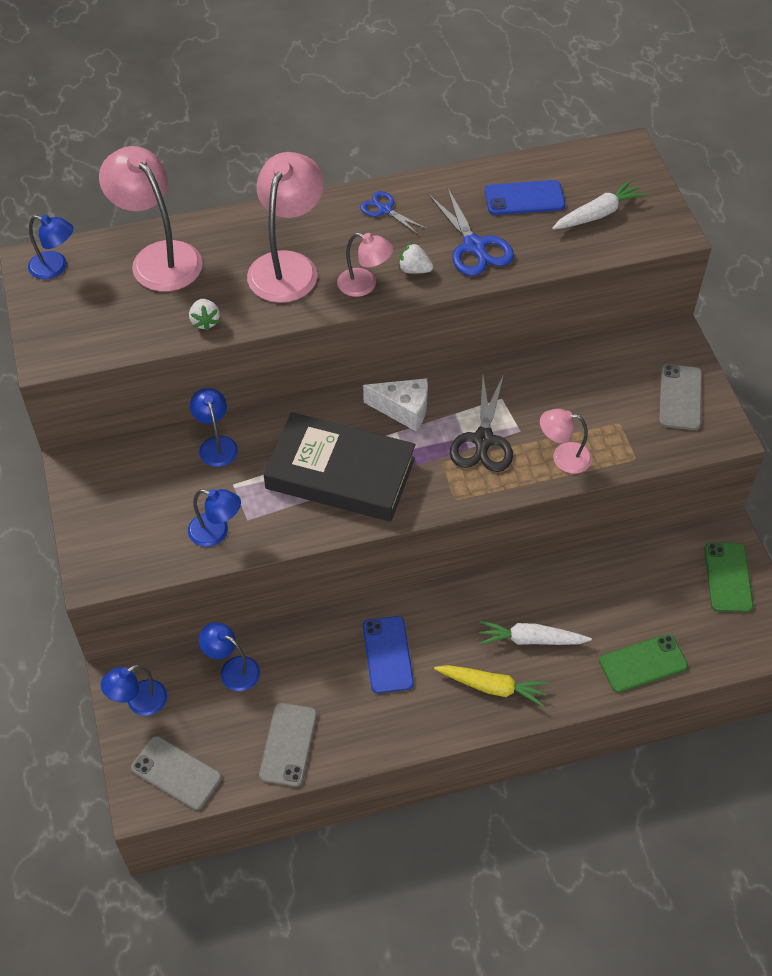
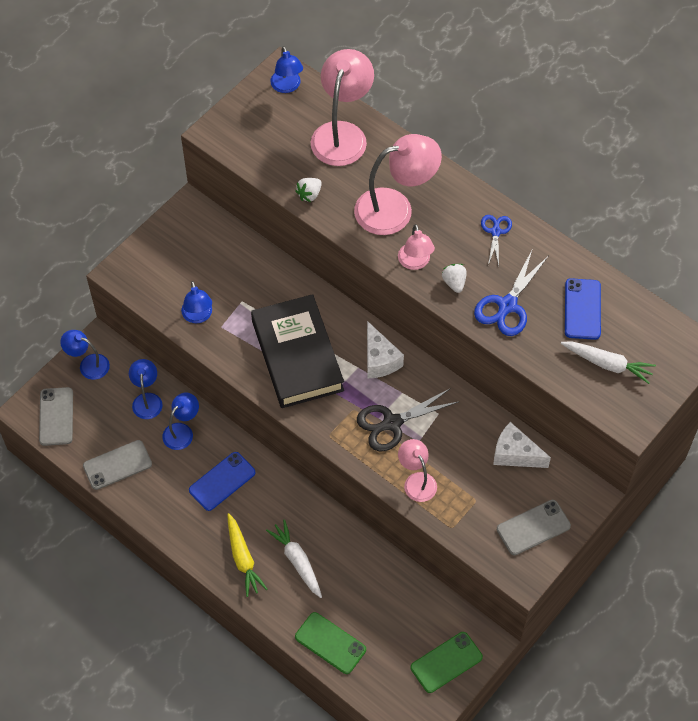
camera: 55 degrees right, 5 degrees up
(216, 444) = (265, 271): blue lamp -> blue lamp (182, 431)
(524, 198) = (582, 309): blue phone -> blue phone turned 45 degrees clockwise
(592, 367) = (515, 454): none -> white cheese

